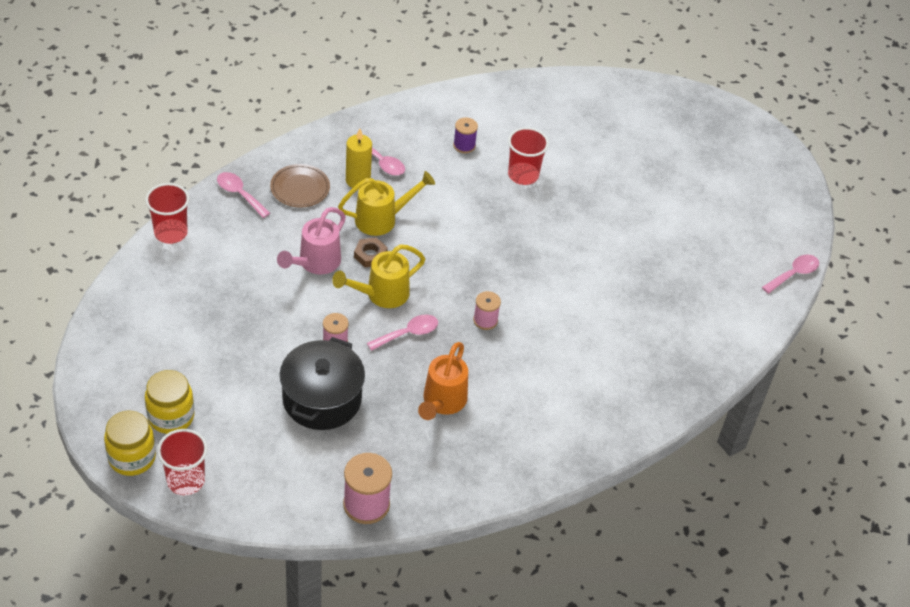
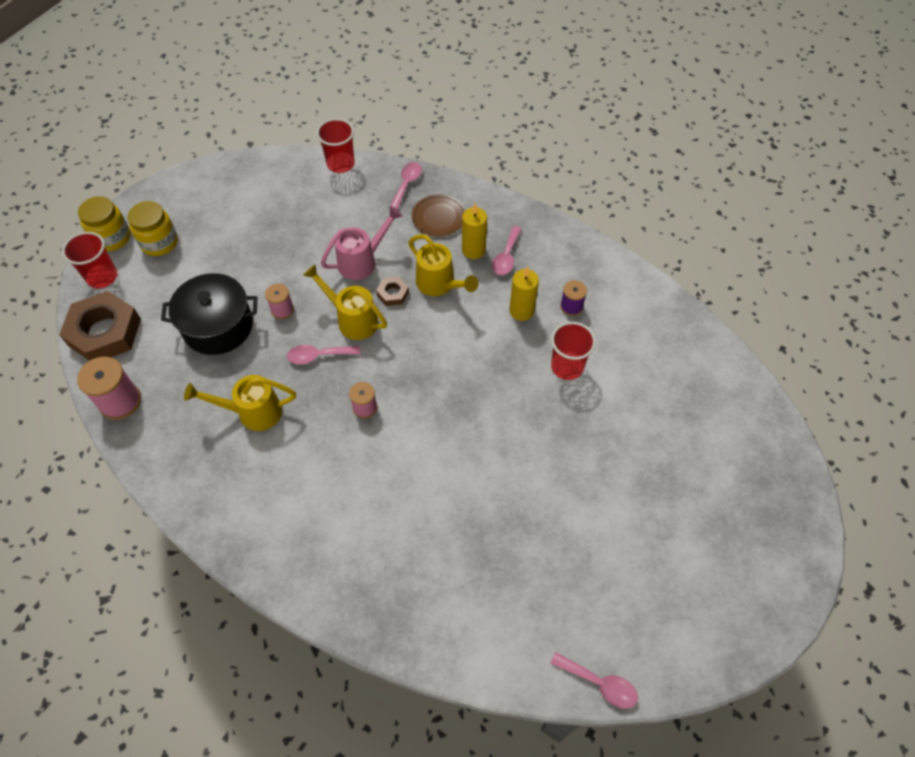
camera: 70 degrees right, 10 degrees up
(266, 496) = (104, 332): none -> brown nut
(315, 263) = (362, 261): pink watering can -> pink watering can turned 135 degrees clockwise
(408, 333) = (318, 356): pink spoon -> pink spoon turned 135 degrees clockwise
(442, 402) = (253, 412): orange watering can -> yellow watering can
(448, 178) = (521, 311): none -> yellow candle

